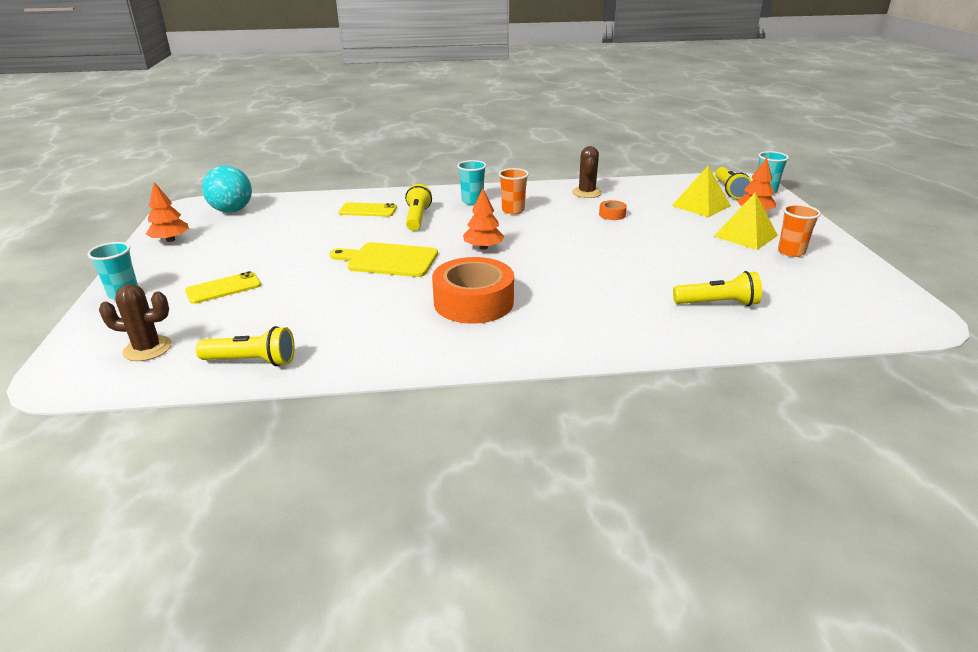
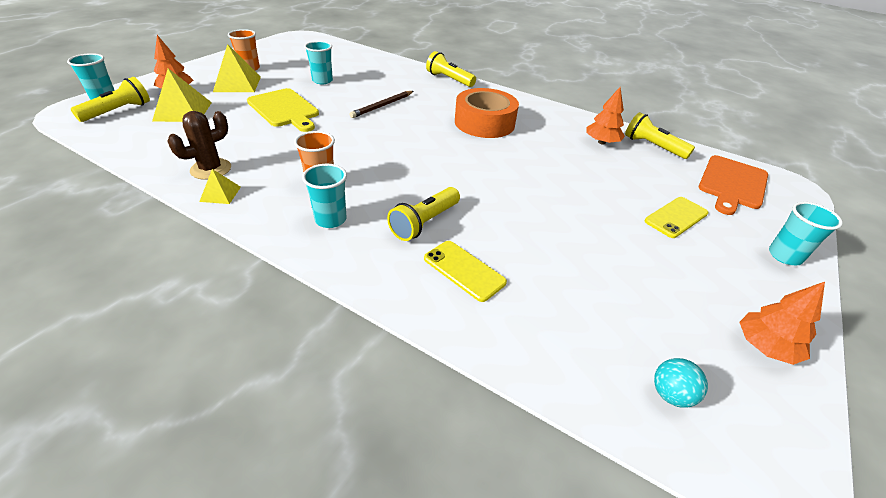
camera: 145 degrees left, 10 degrees up
(147, 349) = (732, 184): brown cactus -> orange cutting board
(223, 288) = (676, 217): yellow phone -> yellow phone turned 45 degrees counterclockwise
(232, 210) = (670, 394): turquoise ball -> turquoise ball, size x0.53
(389, 260) = (508, 180): yellow cutting board -> yellow cutting board (284, 109)
(483, 247) = (417, 156): orange tree -> orange tree (601, 142)
(552, 188) = (220, 194): none -> yellow pyramid
(595, 274) = (382, 106): none -> brown pencil
(612, 214) = (260, 136): orange tape -> none
(706, 272) = (322, 81): none -> turquoise cup
(718, 303) = (359, 70): yellow flashlight -> yellow flashlight (449, 79)

